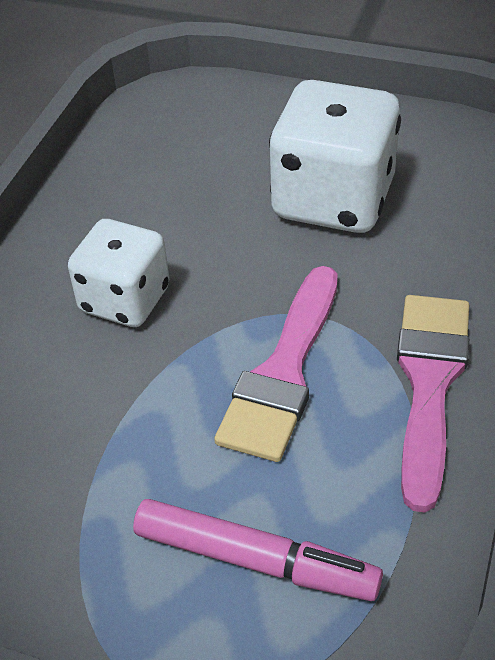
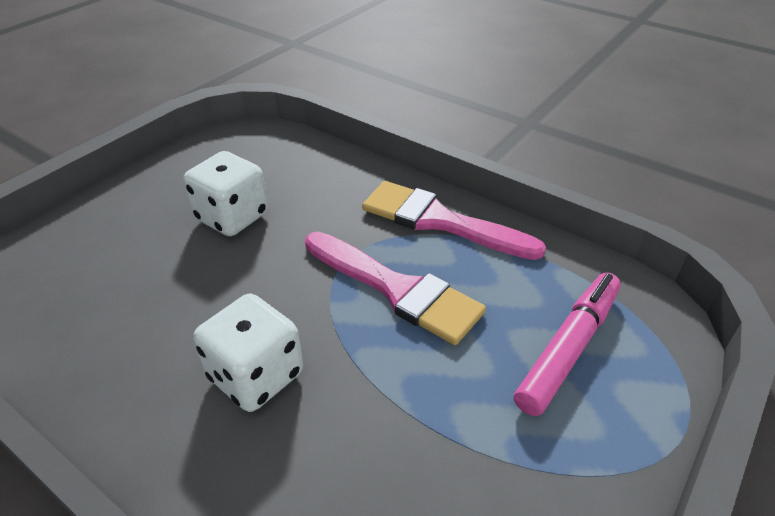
camera: 75 degrees left, 5 degrees down
(333, 200) = (232, 217): white dice -> white dice, size x0.65

